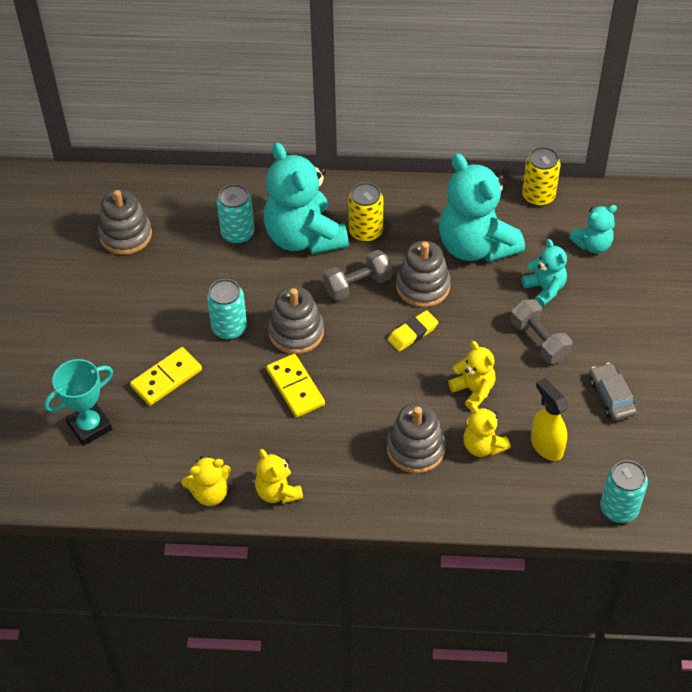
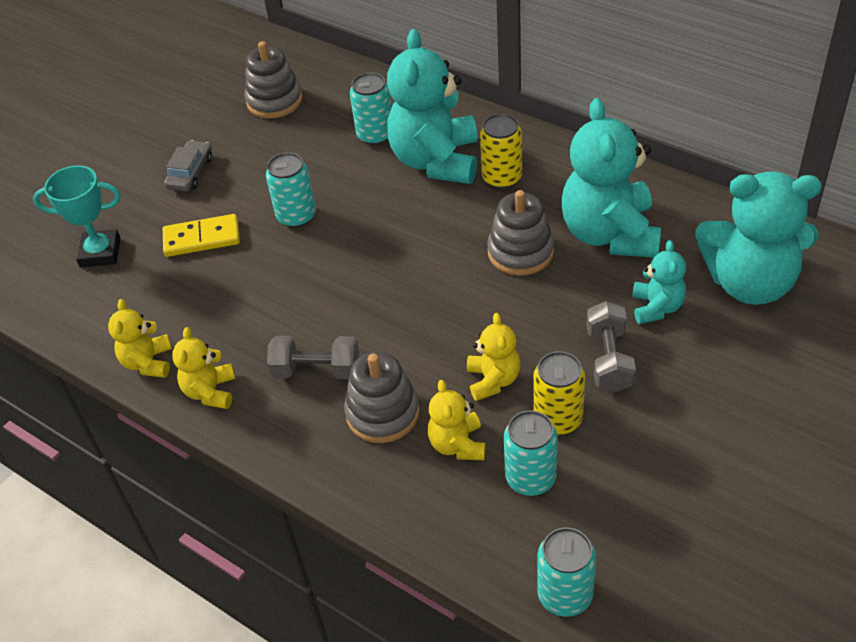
camera: 35 degrees right, 5 degrees down
(210, 493) = (148, 362): yellow teddy bear -> yellow teddy bear turned 75 degrees clockwise
(295, 387) = (311, 297): yellow domino -> none
(296, 332) = (356, 245): grey stacking toy -> none
(358, 285) = (453, 225): grey dumbbell -> grey dumbbell (316, 370)
(412, 333) = (473, 294): yellow eraser -> none
(538, 196) = (720, 210): yellow can -> yellow can (558, 419)
(546, 446) = (530, 478): yellow spray bottle -> turquoise can
(592, 245) = (749, 283): turquoise teddy bear -> turquoise teddy bear, size x2.00
(611, 397) = (651, 459): grey car -> grey car (190, 173)

